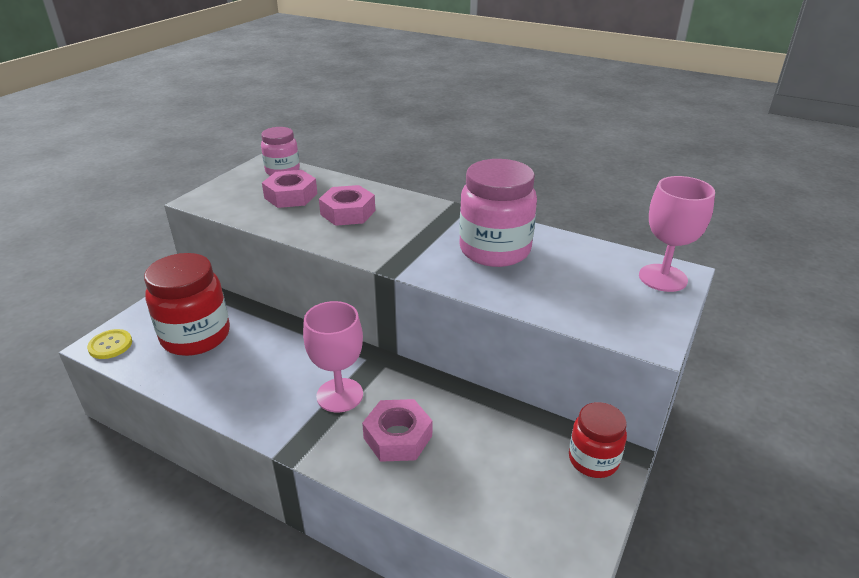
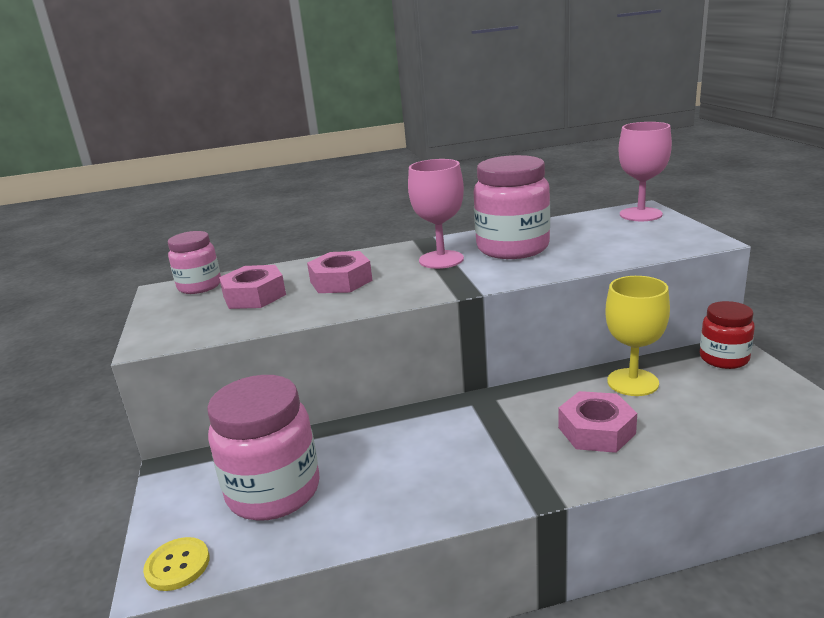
camera: 40 degrees left, 10 degrees down
(196, 336) = (274, 491): red jar -> pink jar
(340, 395) = (501, 438): pink goblet -> pink goblet (441, 260)
(488, 423) = (632, 382): none -> yellow goblet

